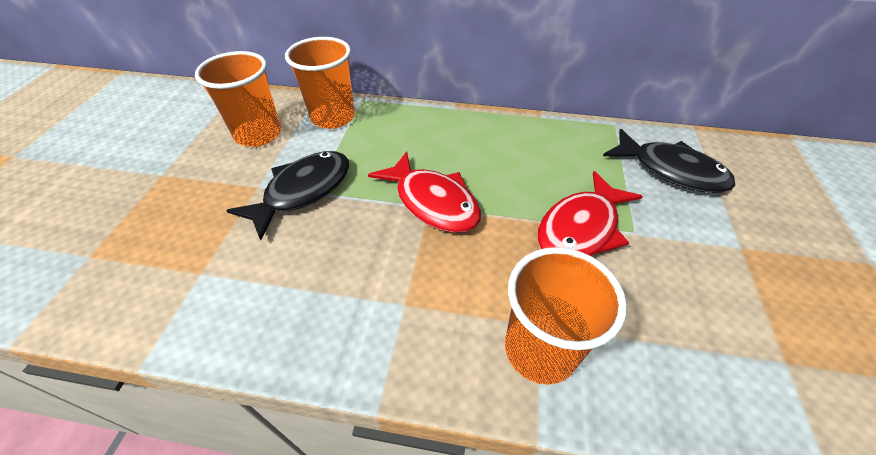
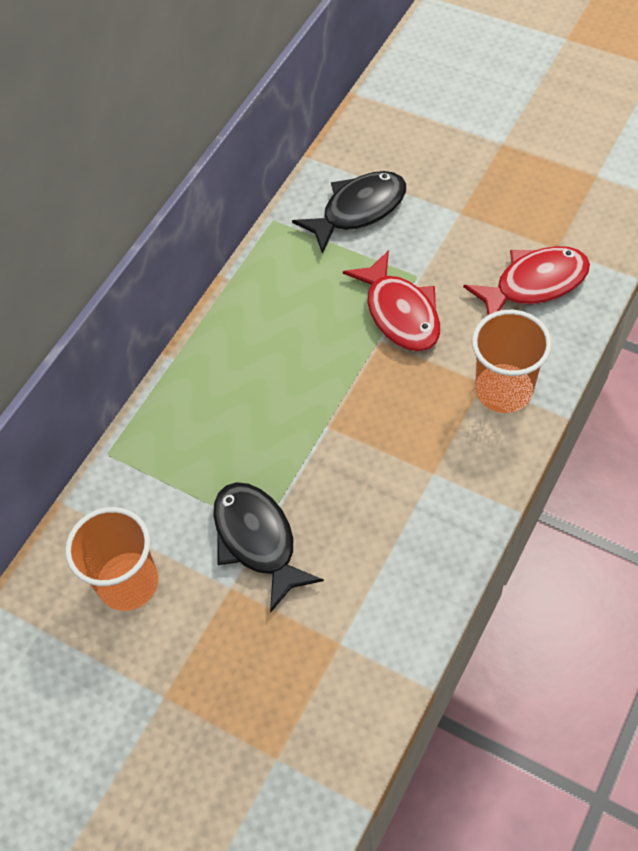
camera: 65 degrees left, 10 degrees up
(333, 117) = (131, 493): orange cup -> none
(432, 202) = (322, 421): red fish -> red fish (534, 284)

